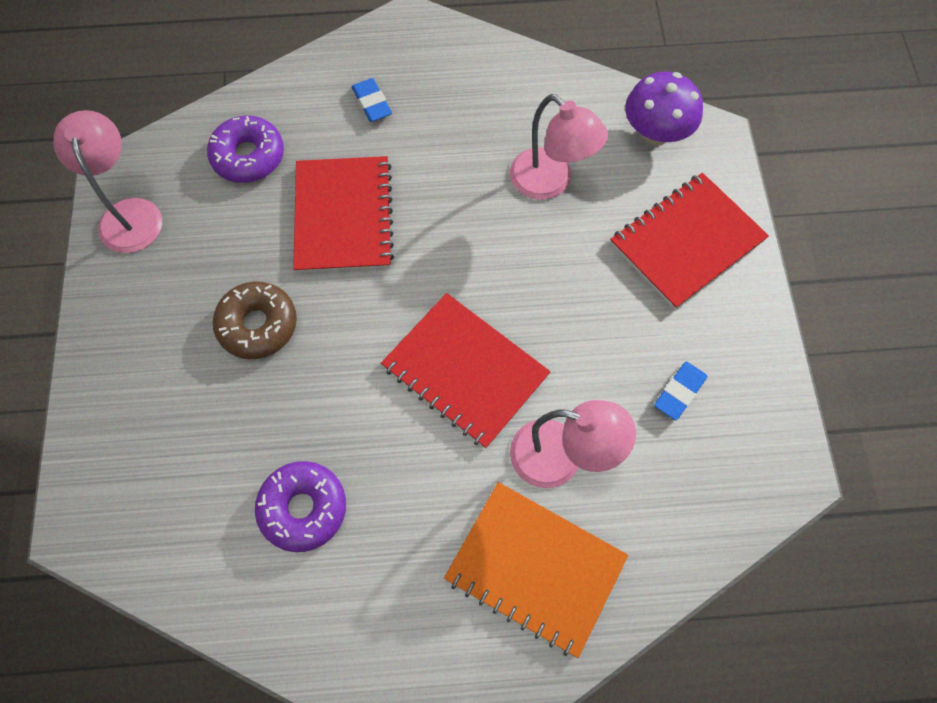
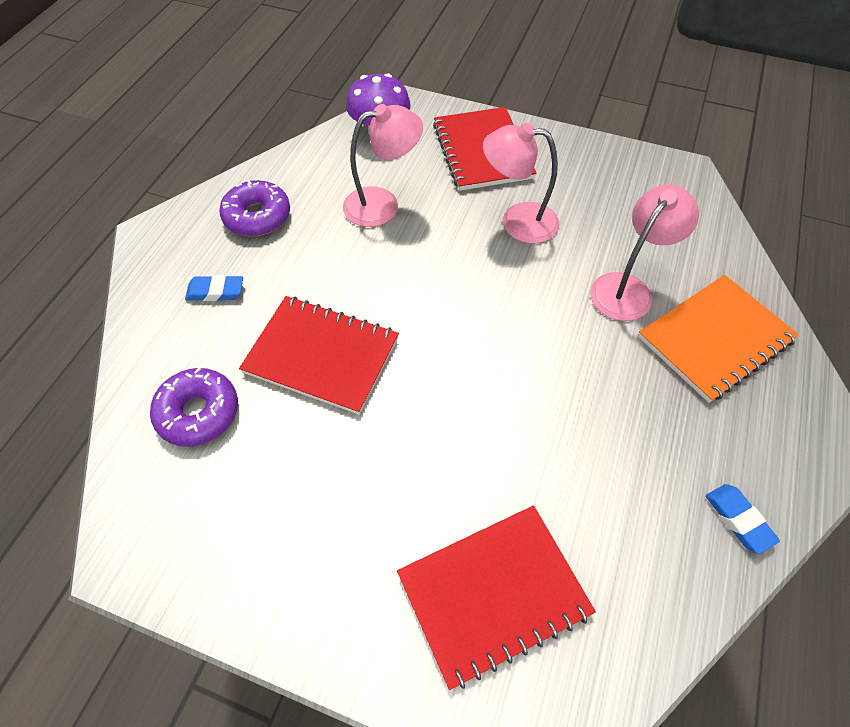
camera: 65 degrees left, 10 degrees down
(129, 213) = (185, 556): pink lamp -> pink lamp (517, 221)
(258, 325) = (397, 468): brown donut -> none
(303, 508) = (608, 493): purple donut -> purple donut (257, 216)
(465, 371) = (525, 321): red notebook -> red notebook (493, 593)
(679, 392) = (601, 202): blue eraser -> blue eraser (738, 520)

